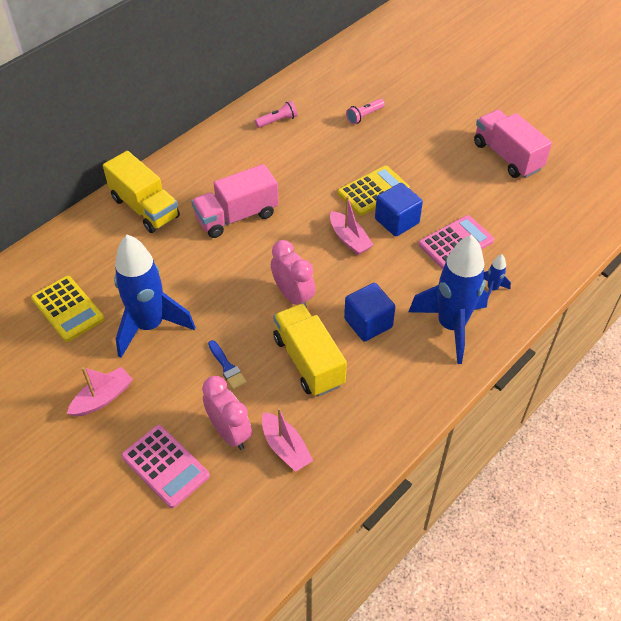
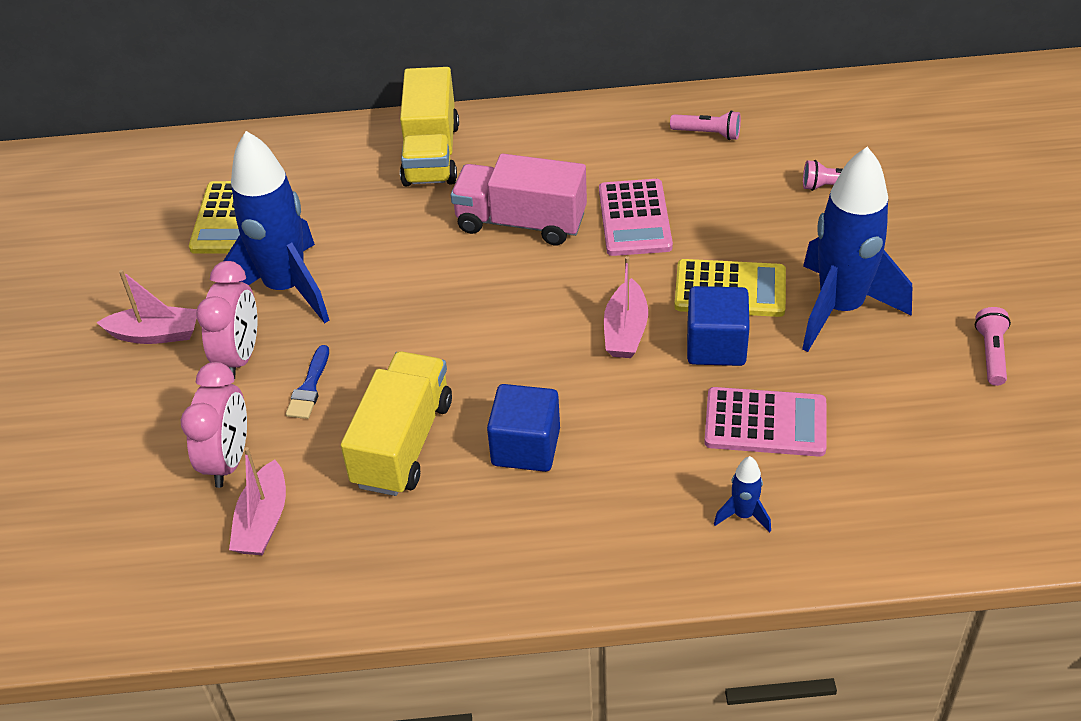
camera: 45 degrees right, 5 degrees down
(165, 466) = (128, 448): pink calculator -> pink calculator (634, 218)
(293, 296) = (475, 356): pink clock -> pink clock (240, 356)
(451, 326) = (627, 523): blue rocket -> blue rocket (840, 309)
(507, 156) = (991, 354): pink truck -> pink flashlight

